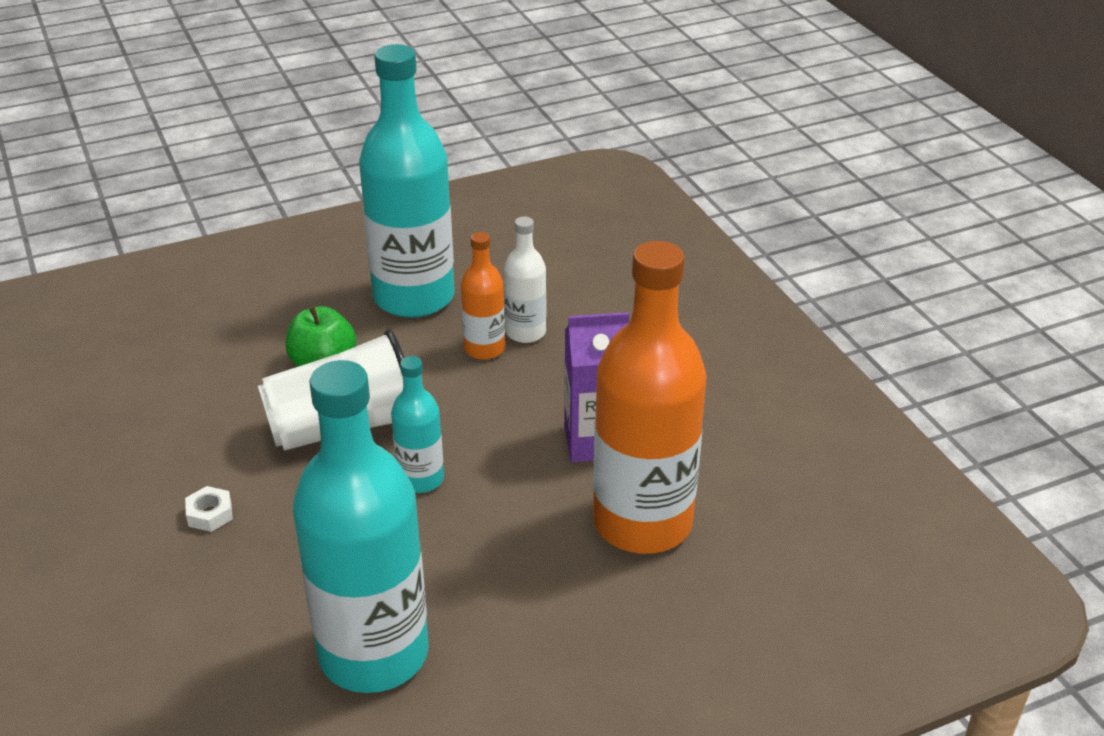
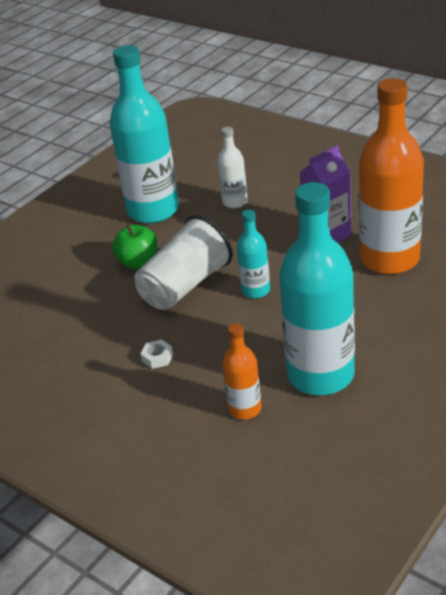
camera: 25 degrees left, 0 degrees up
(484, 349) = (221, 218): orange bottle -> orange bottle (245, 409)

